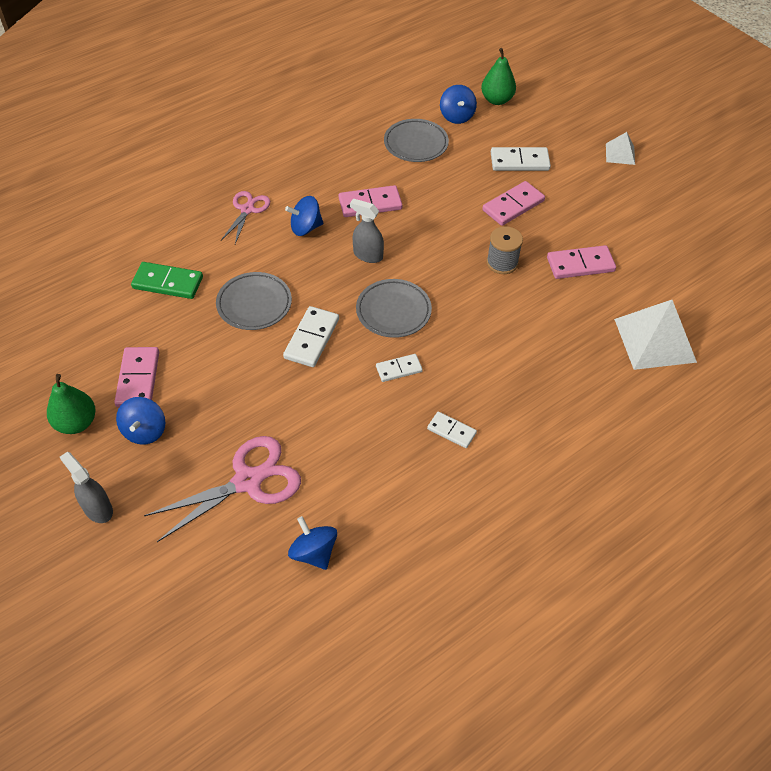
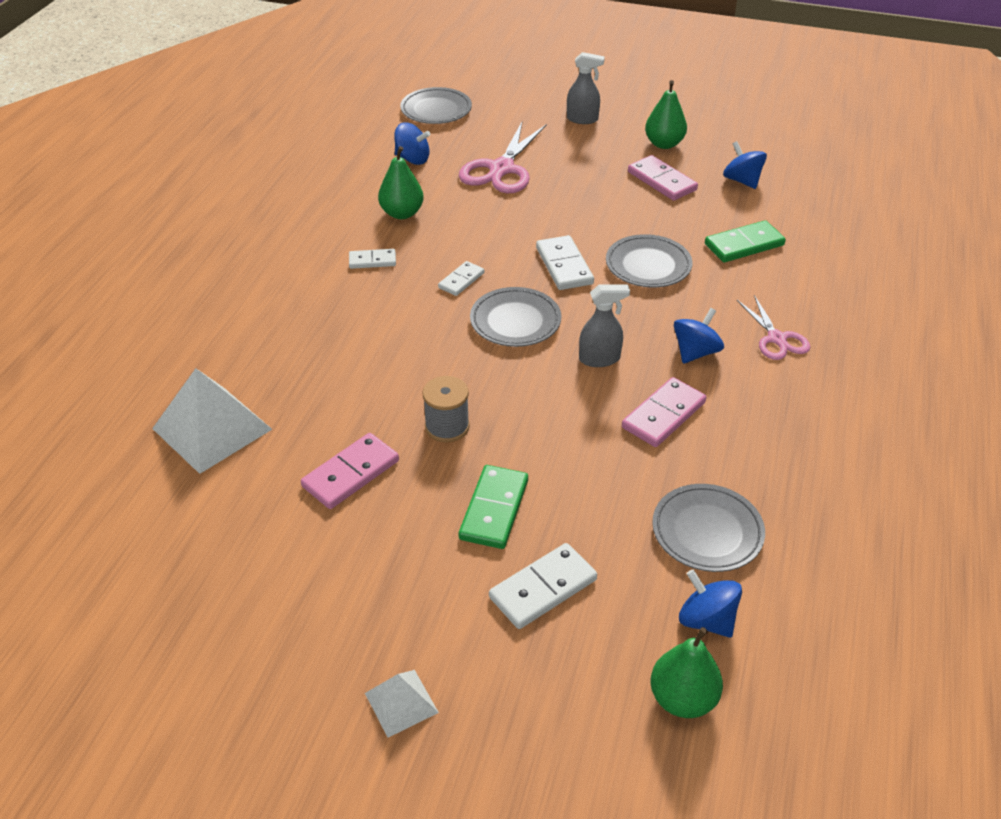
camera: 145 degrees right, 10 degrees down
(145, 431) = (611, 160): blue spinning top -> blue spinning top (742, 181)
(217, 630) = (436, 110): none -> grey plate
(385, 475) = (402, 213): none -> green pear
(513, 206) = (494, 509): pink domino -> green domino

